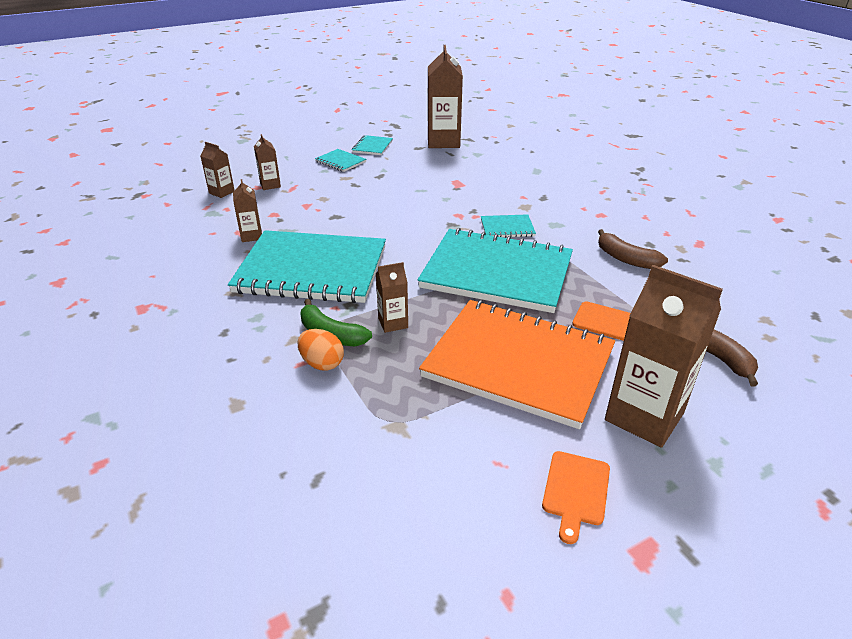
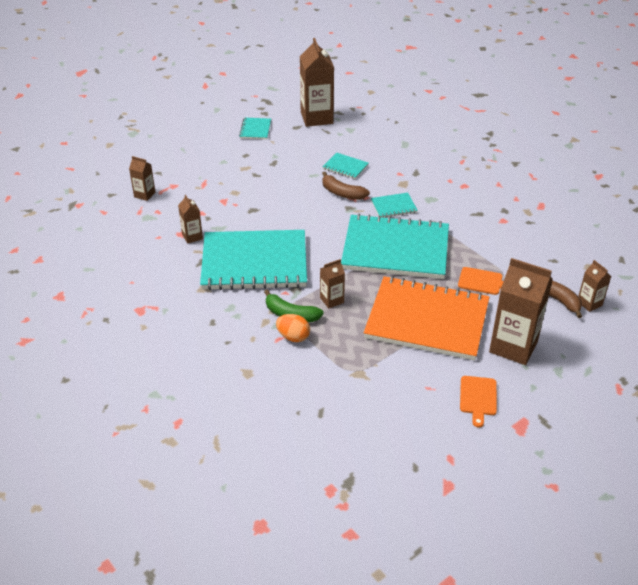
camera: 10 degrees left, 5 degrees up
(270, 185) = (183, 182): brown carton -> brown carton (589, 303)
(340, 162) = (233, 150): turquoise notebook -> turquoise notebook (345, 167)
(626, 259) = (488, 226): brown banana -> brown banana (342, 193)

